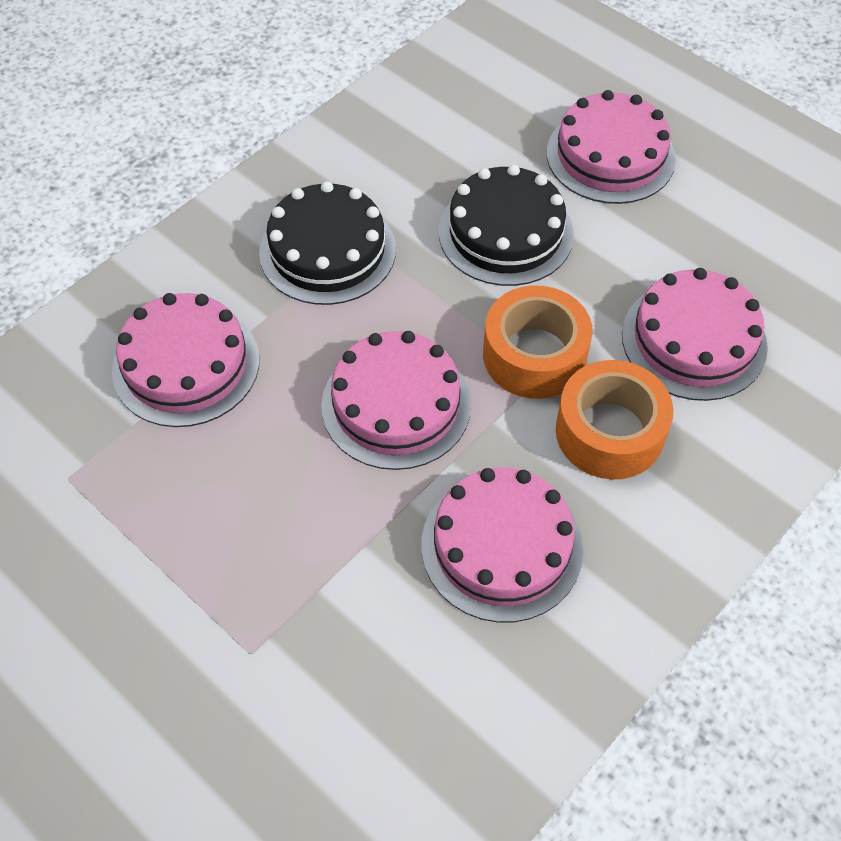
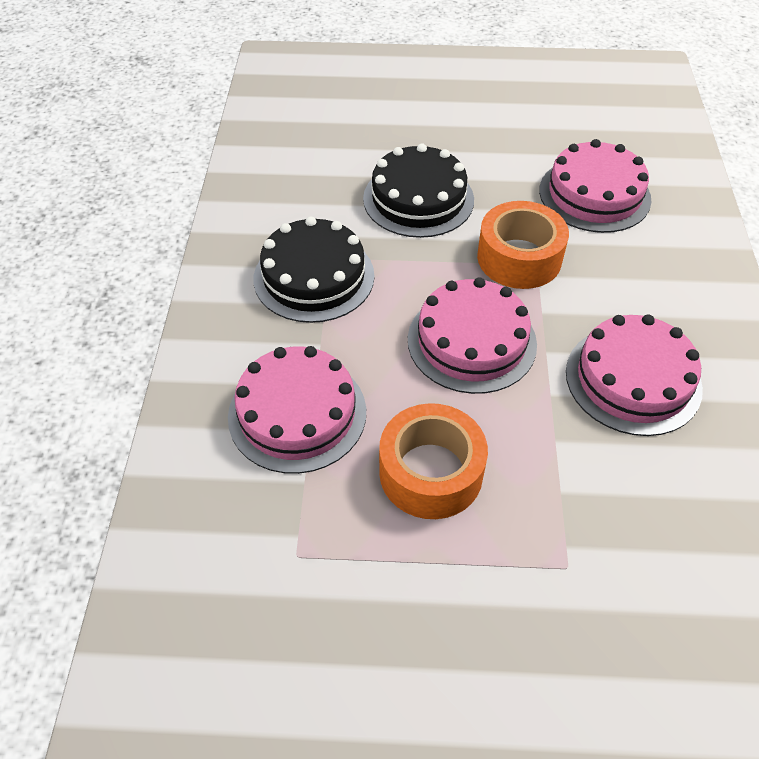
camera: 40 degrees left, 5 degrees down
(609, 432) = (611, 273): orange tape -> orange tape (431, 472)
(610, 156) = (429, 122): pink cake -> none

